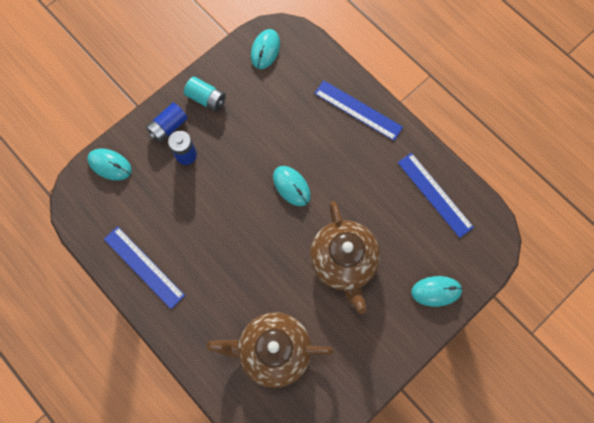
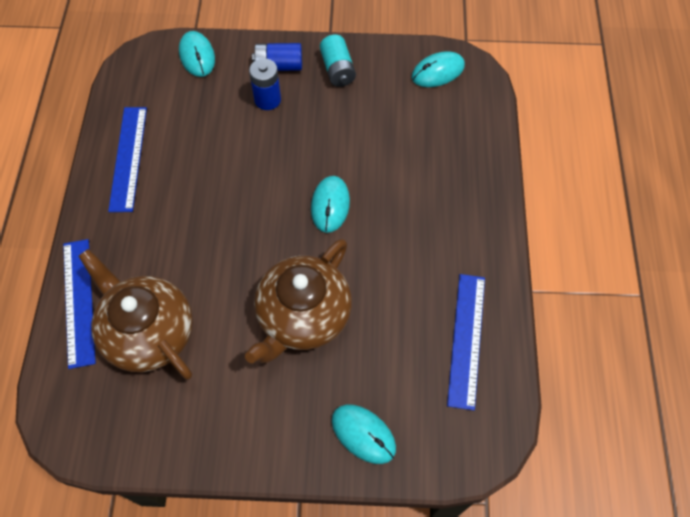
camera: 45 degrees right, 10 degrees down
(358, 110) = (471, 194): blue ruler -> blue ruler (79, 301)

